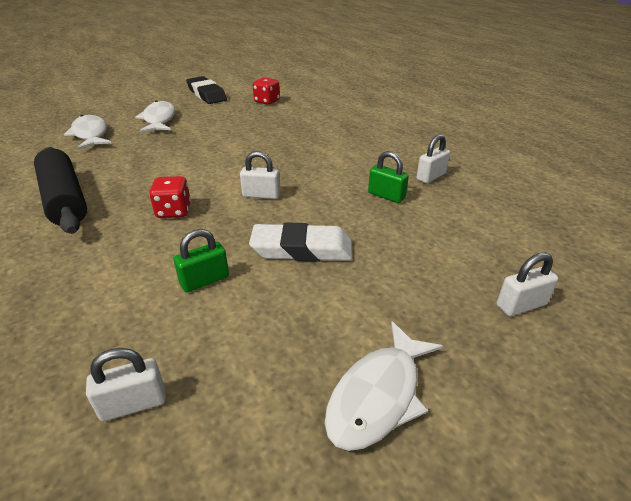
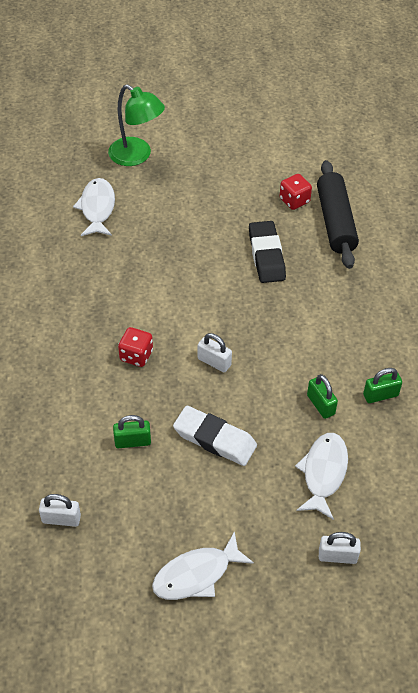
camera: 25 degrees right, 15 degrees up
(64, 199) = (57, 307): black rolling pin -> black rolling pin (335, 222)
(118, 105) = (137, 156): none -> green lamp
(159, 119) = (168, 201): white fish -> white fish (323, 473)
(206, 94) = (235, 163): black eraser -> black eraser (266, 255)
(431, 176) = (380, 395): white padlock -> green padlock

